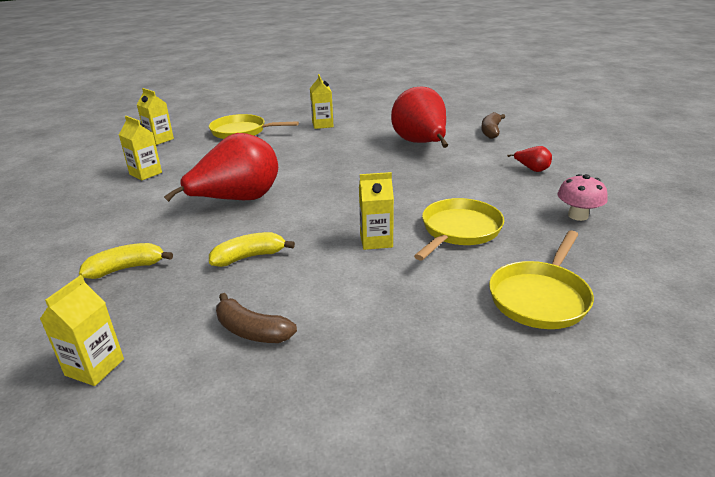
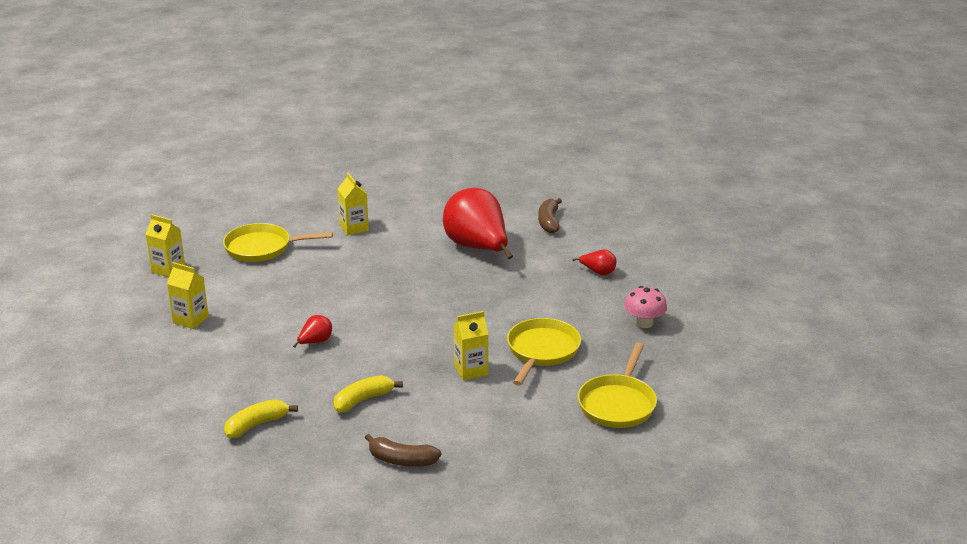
camera: 15 degrees left, 0 degrees up
(94, 367) = (295, 502): yellow carton -> none
(237, 200) = (315, 342): red pear -> red pear, size x0.41

